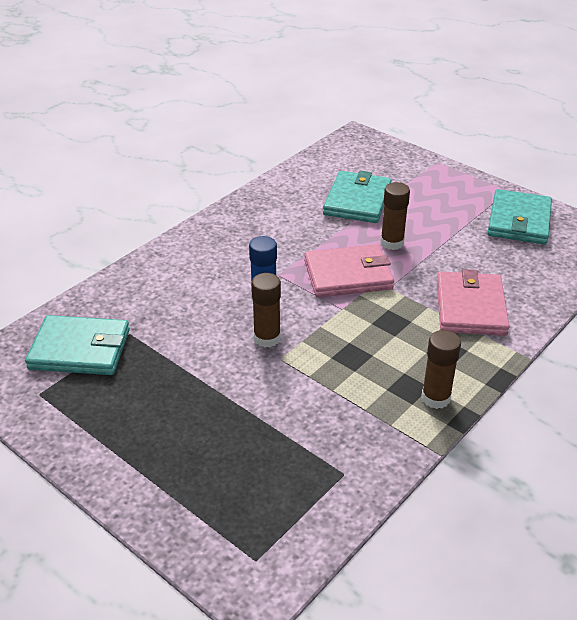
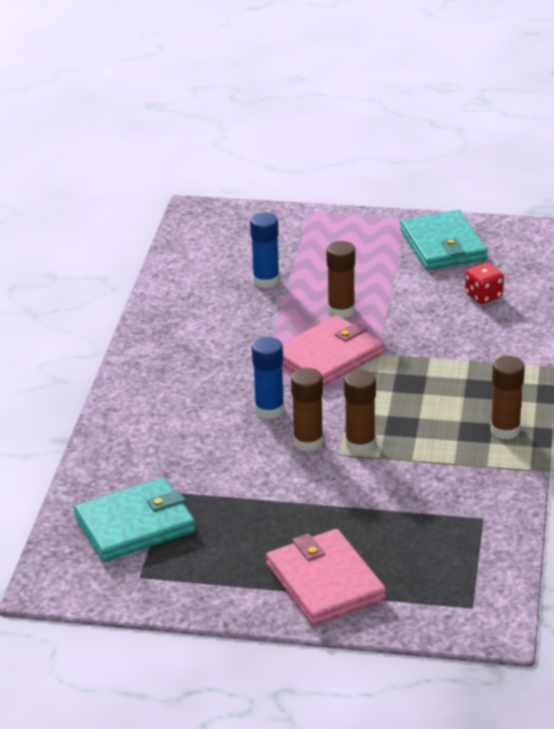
camera: 30 degrees left, 5 degrees down
(304, 357) = (360, 444): none -> brown glue stick
(357, 200) = (266, 281): turquoise wallet -> blue glue stick
(470, 307) = (468, 343): pink wallet -> pink wallet (325, 582)
(517, 273) = (483, 296): none -> red dice

